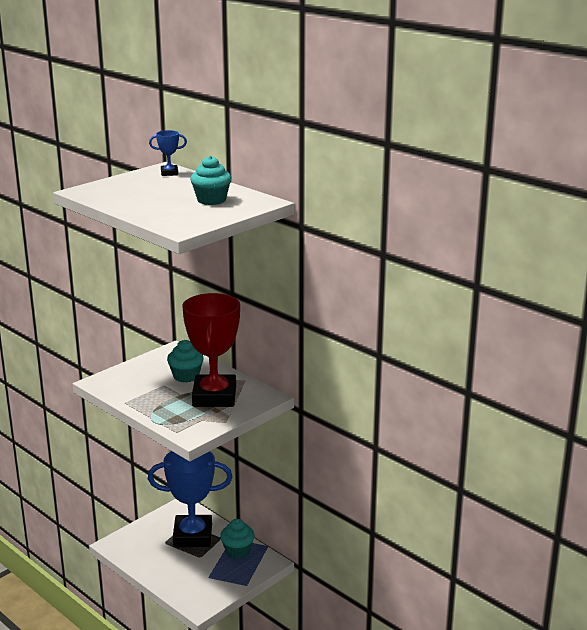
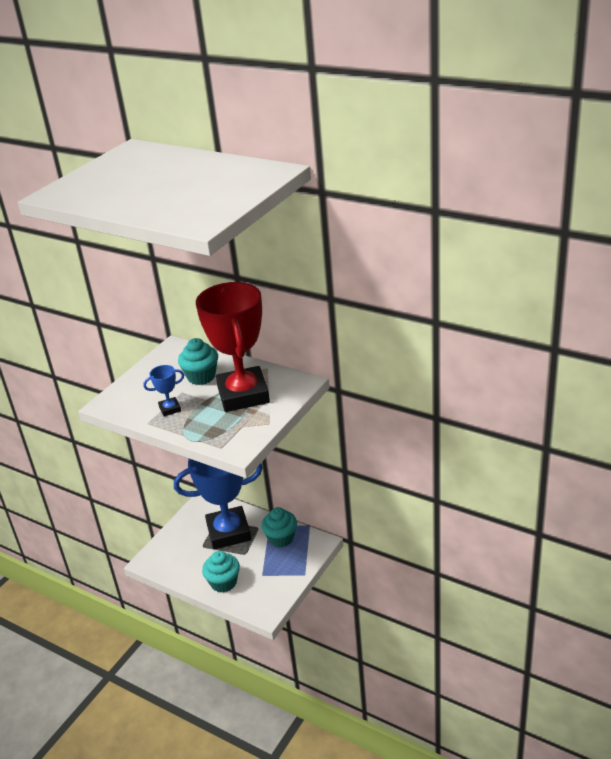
camera: 10 degrees left, 10 degrees up
(169, 173) = (143, 153): blue trophy -> blue trophy (170, 409)
(211, 200) = (214, 179): turquoise cupcake -> turquoise cupcake (223, 582)

